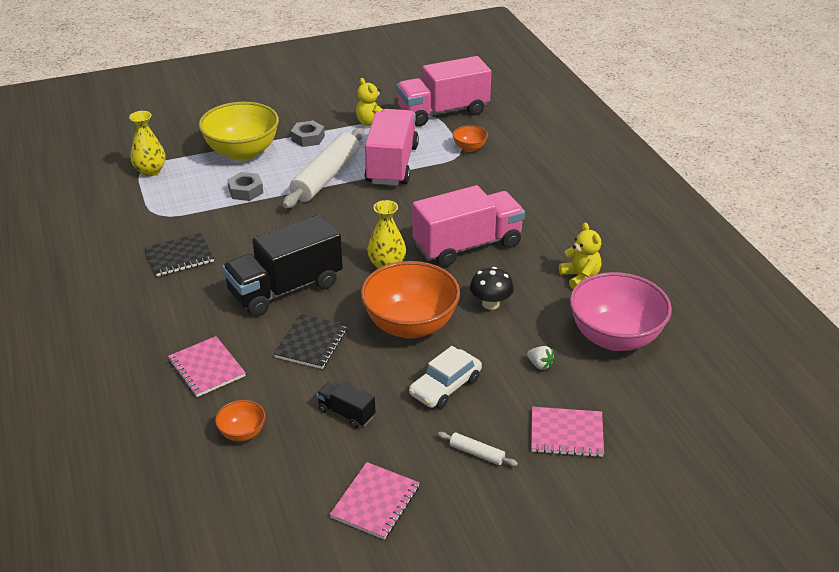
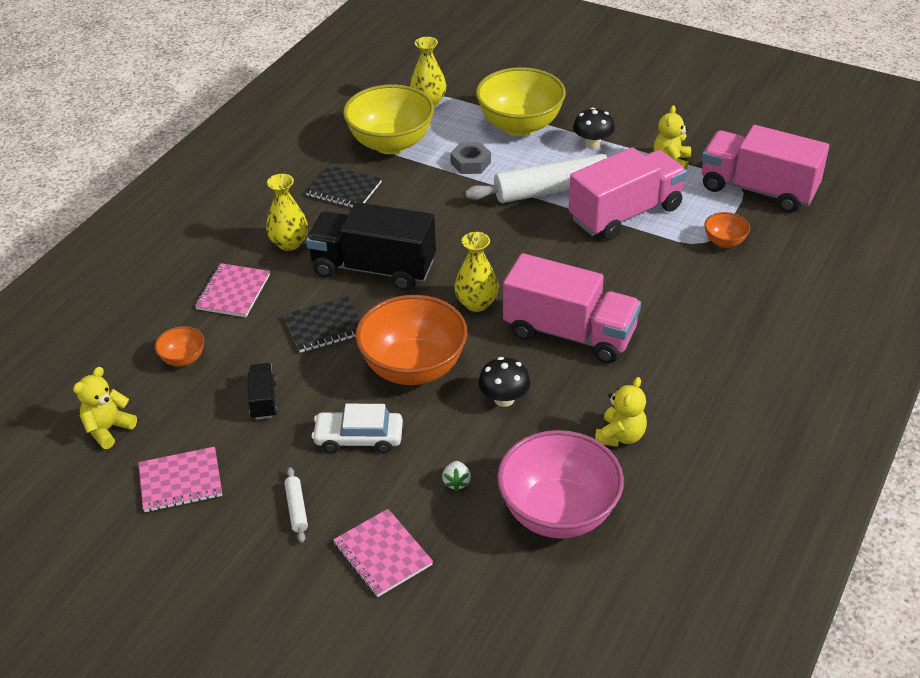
camera: 50 degrees right, 5 degrees up
(166, 210) = (391, 144): none -> yellow bowl
(196, 312) = (289, 243): none -> yellow vase
(264, 517) = (108, 429): none -> yellow teddy bear
(308, 138) = (592, 144): grey nut -> black mushroom

